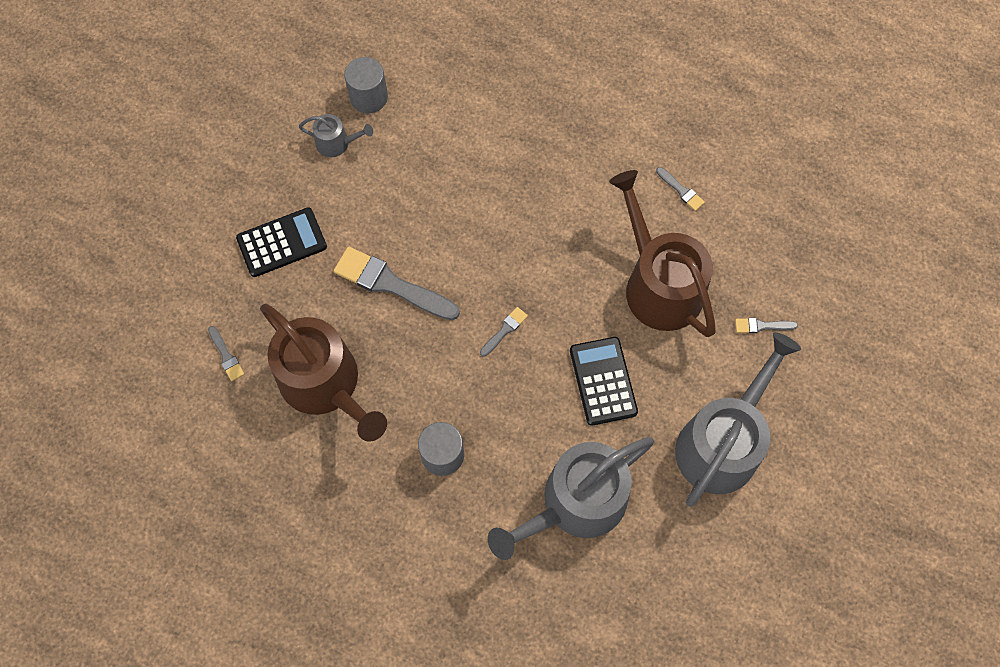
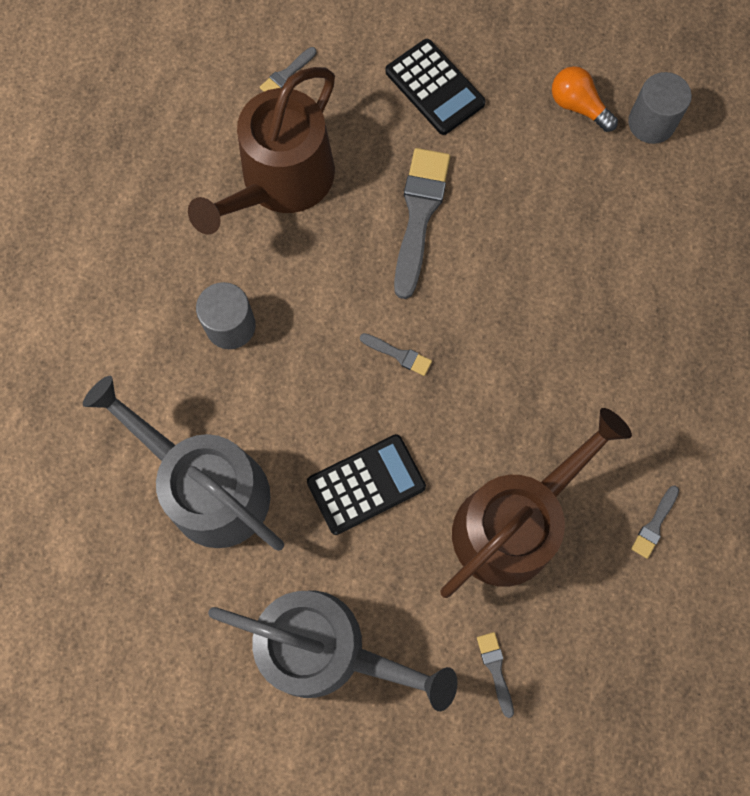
camera: 75 degrees right, 5 degrees up
(337, 143) = (578, 106): grey watering can -> orange light bulb

